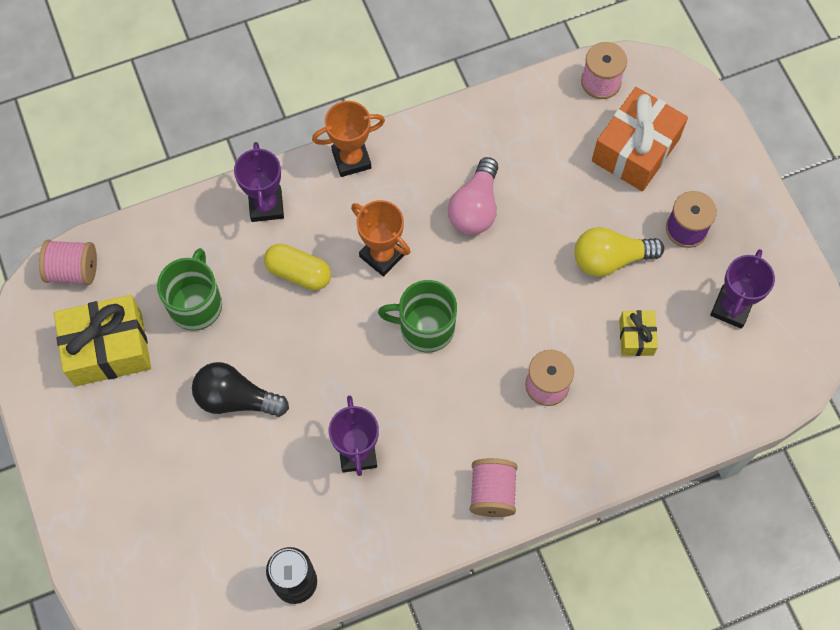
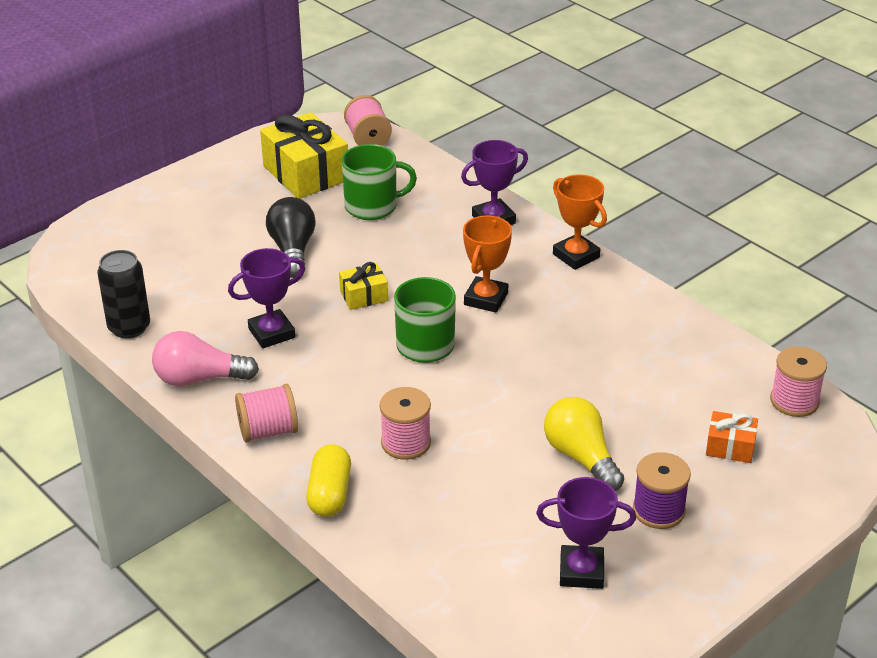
camera: 70 degrees right, 30 degrees down
(298, 273) = (436, 254): yellow capsule -> yellow capsule (329, 494)
(475, 207) = (577, 346): pink light bulb -> pink light bulb (199, 378)
(635, 150) = (730, 447): orange gift -> orange gift, size x0.51
(636, 337) = (498, 498): yellow gift -> yellow gift (364, 296)

